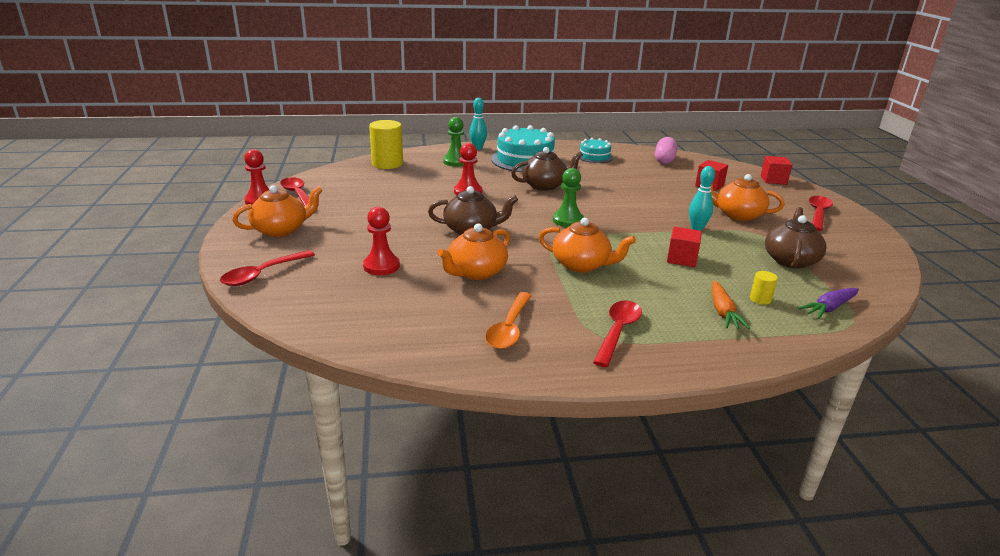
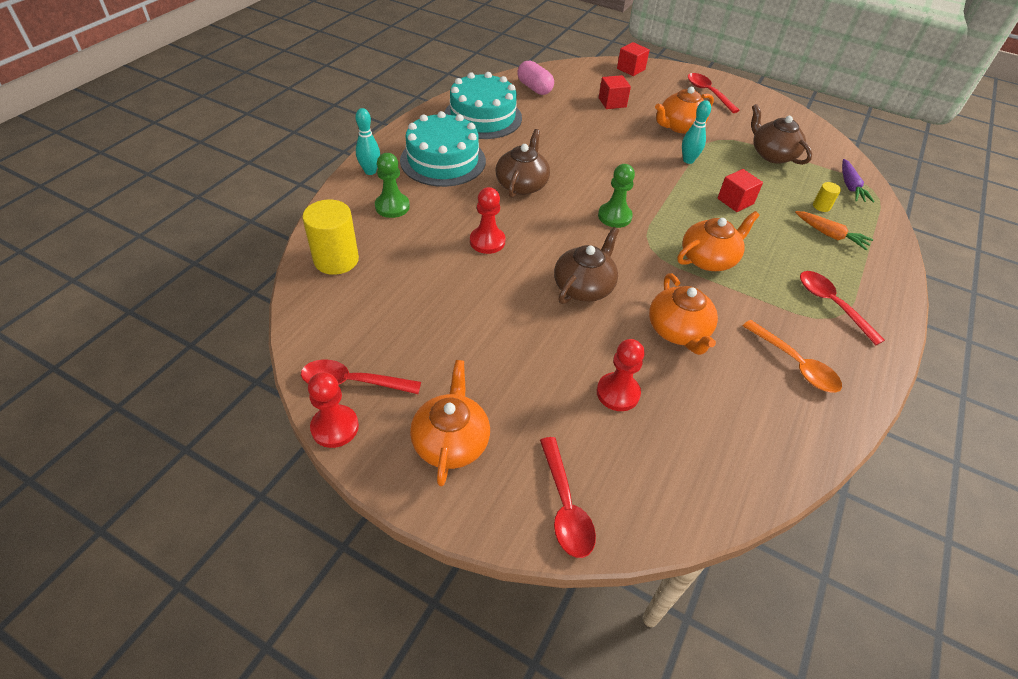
camera: 55 degrees left, 20 degrees up
(594, 156) = (482, 117): turquoise cake -> turquoise cake, size x1.82

